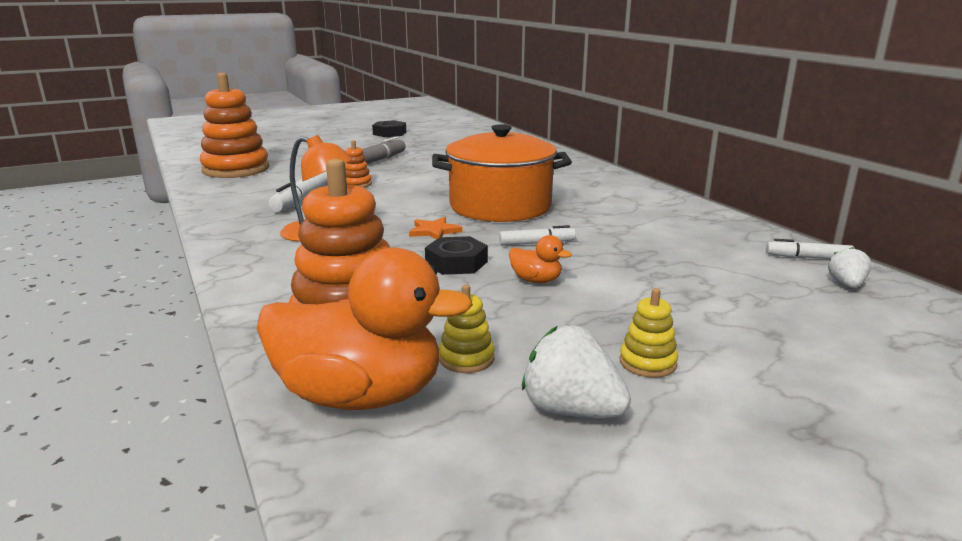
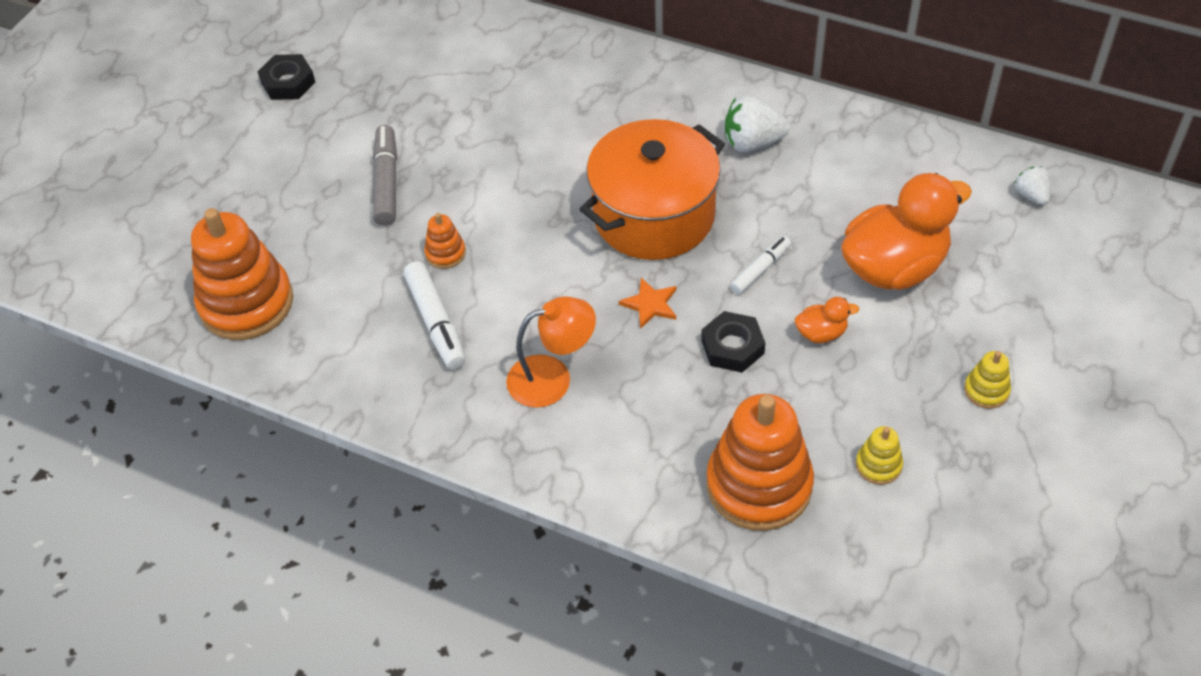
camera: 35 degrees left, 30 degrees up
(361, 396) = (860, 547): orange duck -> orange duck (894, 267)
(571, 410) = (987, 470): white strawberry -> white strawberry (752, 142)
(808, 257) = (979, 162): white marker -> none

